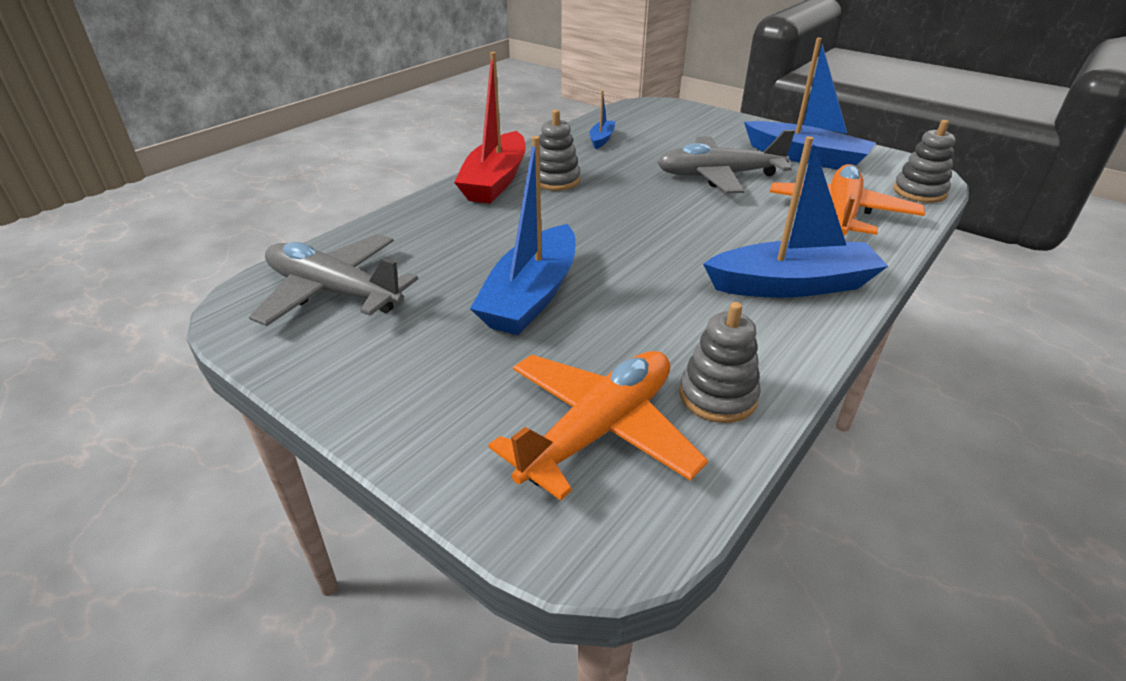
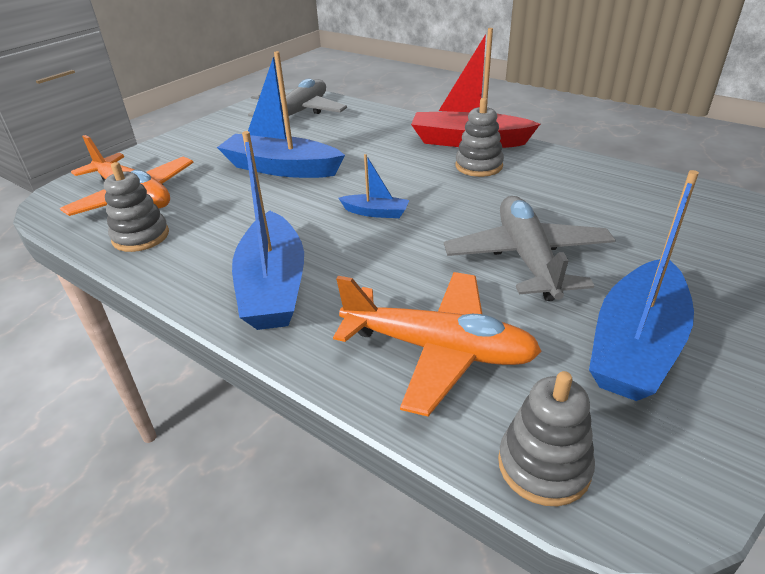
camera: 90 degrees right, 0 degrees up
(601, 139) = (601, 184): blue boat -> blue boat (376, 212)

